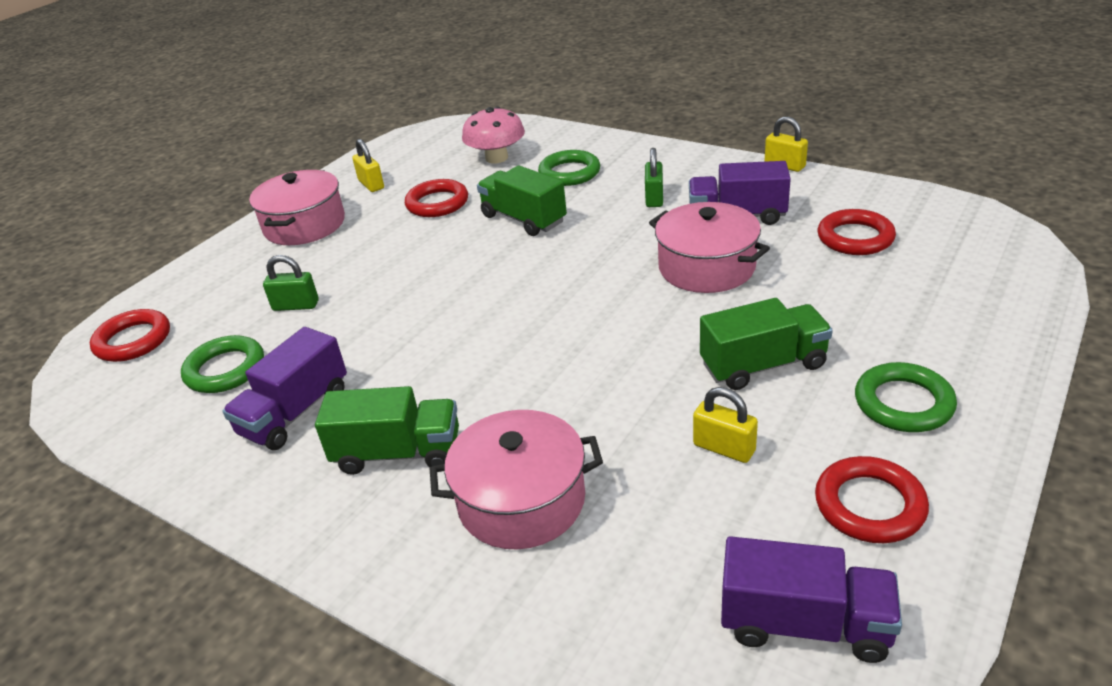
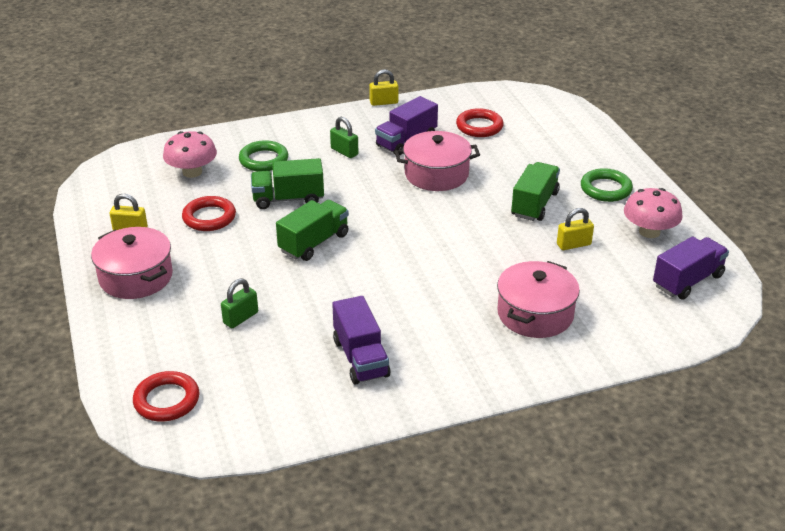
camera: 55 degrees left, 0 degrees up
(225, 369) = (271, 370): green ring -> none
(398, 453) = (449, 336): green truck -> green truck (314, 243)
(869, 505) = (649, 232): red ring -> pink mushroom

